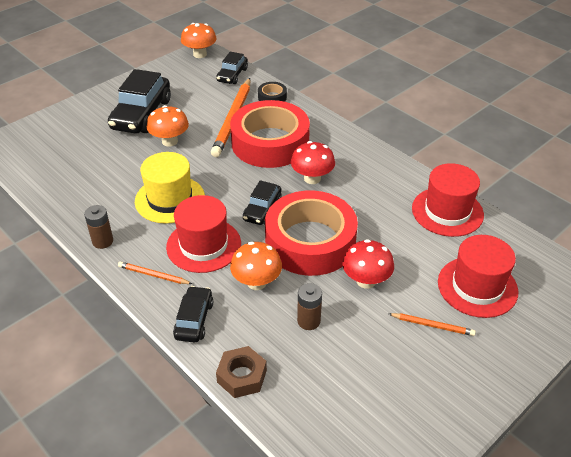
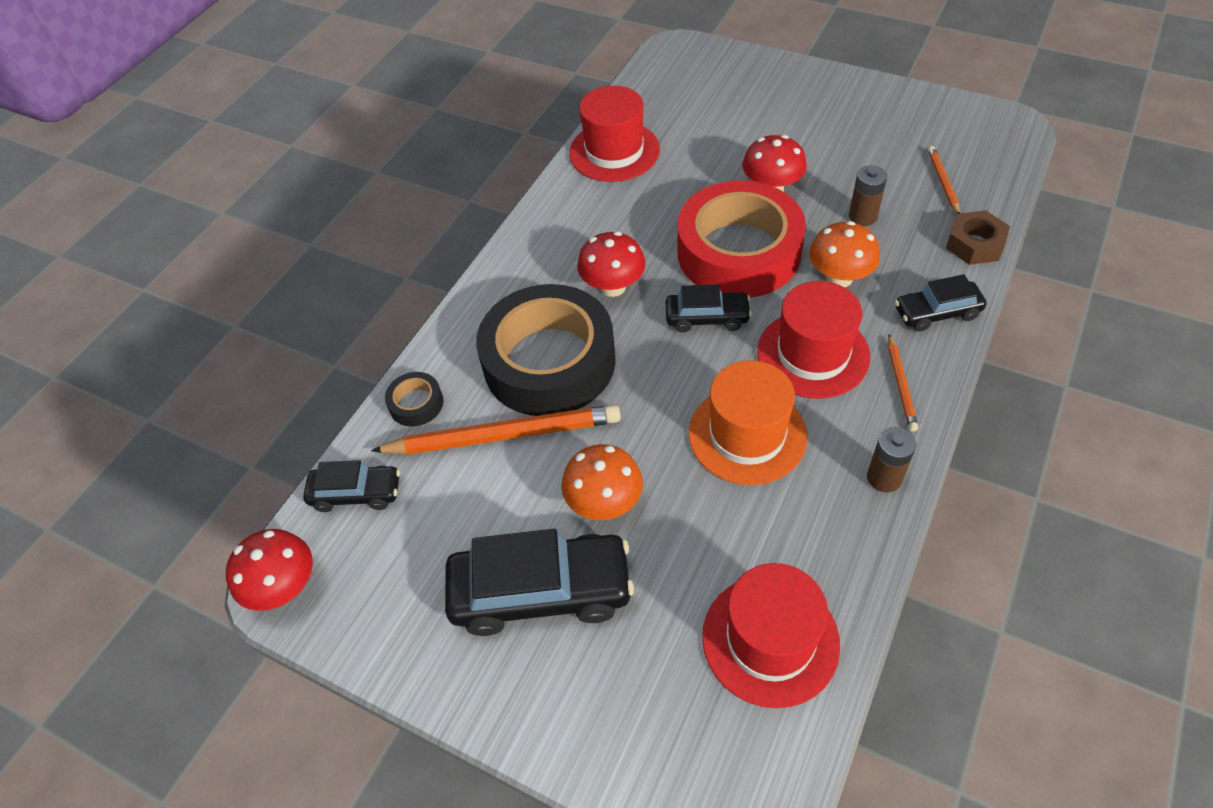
camera: 105 degrees left, 10 degrees up
(170, 199) = (747, 434): yellow hat -> orange hat
(200, 54) = (285, 587): orange mushroom -> red mushroom
(270, 143) = (549, 361): red tape -> black tape
(432, 325) = (800, 129): orange pencil -> orange pencil (942, 182)
(477, 287) = (724, 110): red hat -> red hat (770, 640)

